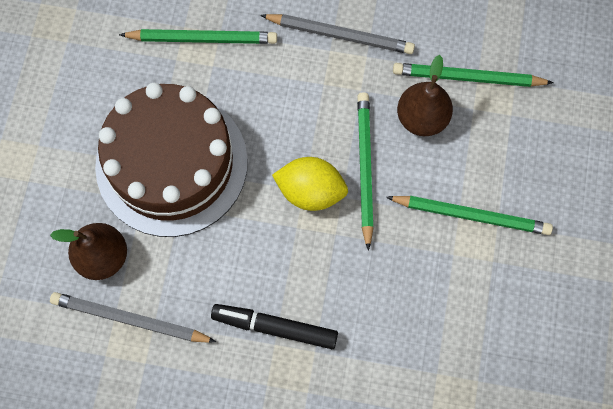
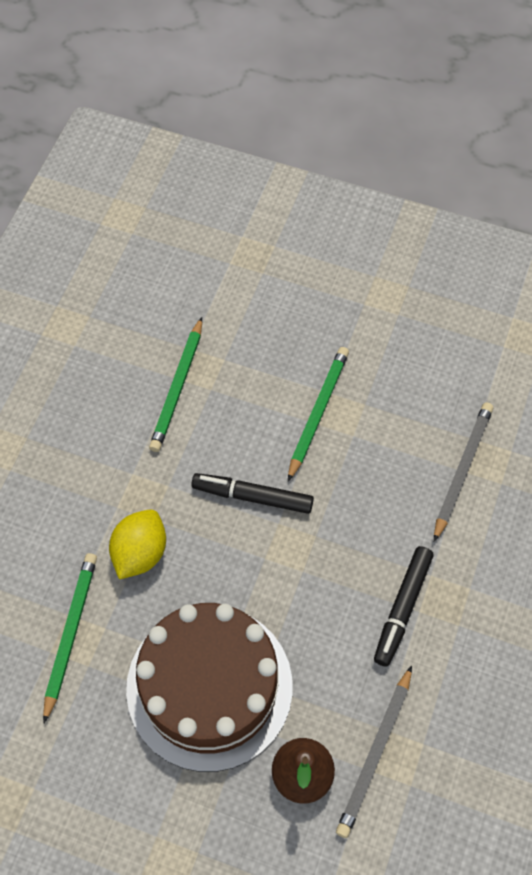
camera: 80 degrees left, 10 degrees down
(310, 191) = (267, 551): yellow lemon -> yellow lemon (140, 553)
(340, 35) = (102, 494): grey pencil -> grey pencil (462, 470)
(365, 168) = (252, 496): green pencil -> black marker
(422, 118) = (211, 436): brown pear -> none

